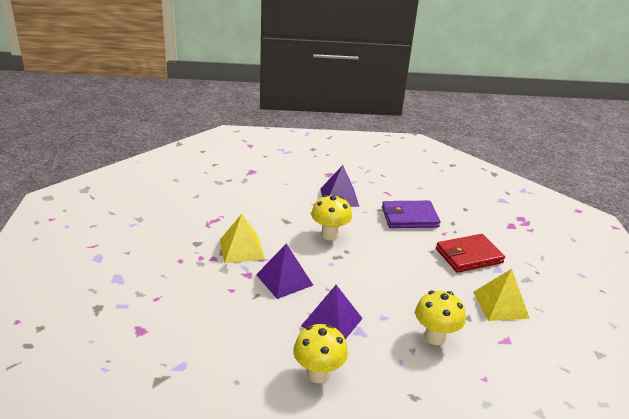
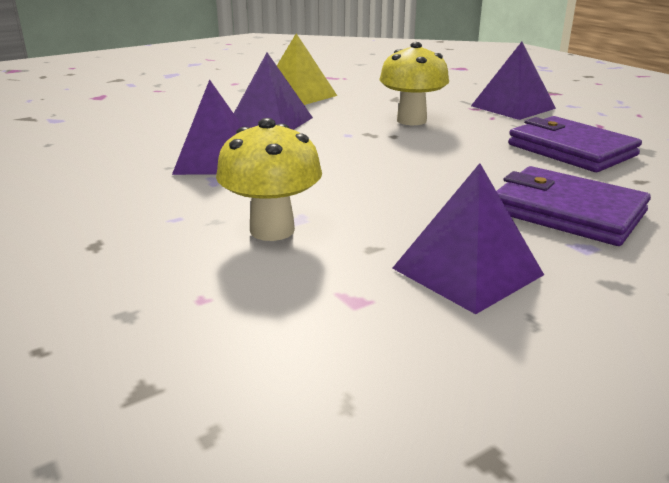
camera: 60 degrees right, 5 degrees down
(318, 374) = (95, 175): yellow mushroom -> none
(469, 256) = (567, 212): red wallet -> purple wallet
(500, 305) = (467, 271): yellow pyramid -> purple pyramid

